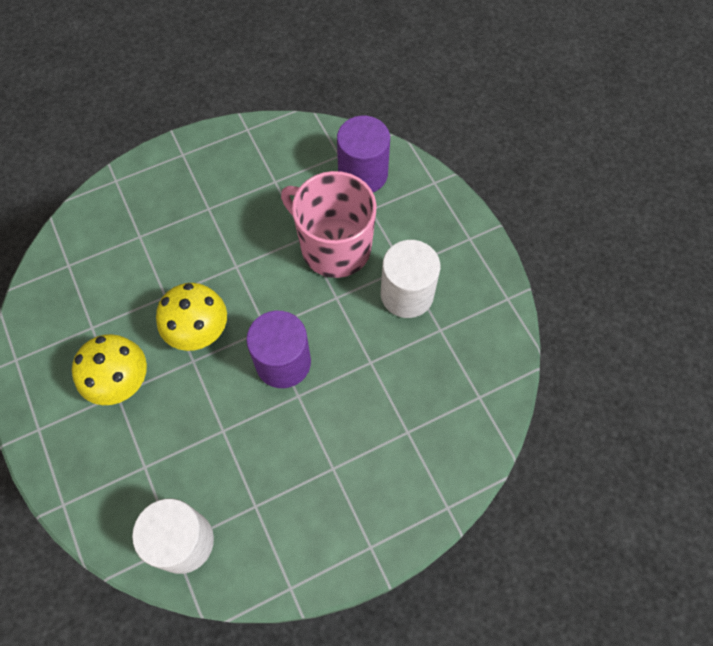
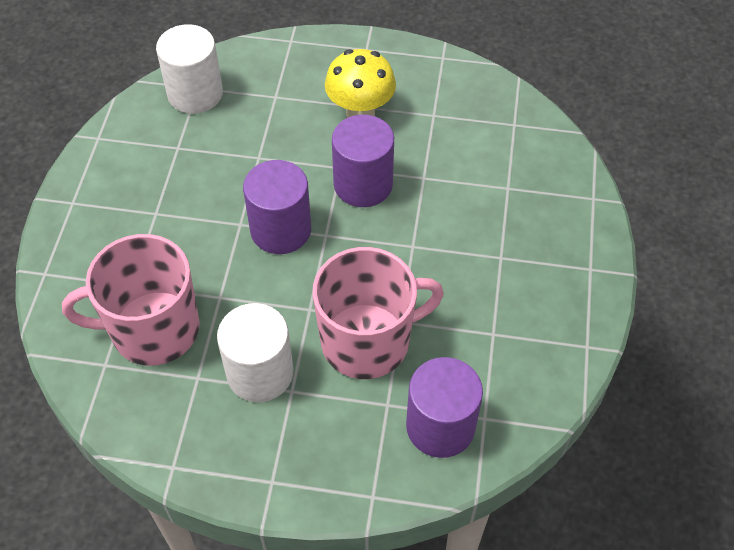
camera: 125 degrees right, 10 degrees down
(200, 333) = (363, 184): yellow mushroom -> purple cylinder
(429, 386) = (153, 329): none -> pink mug

